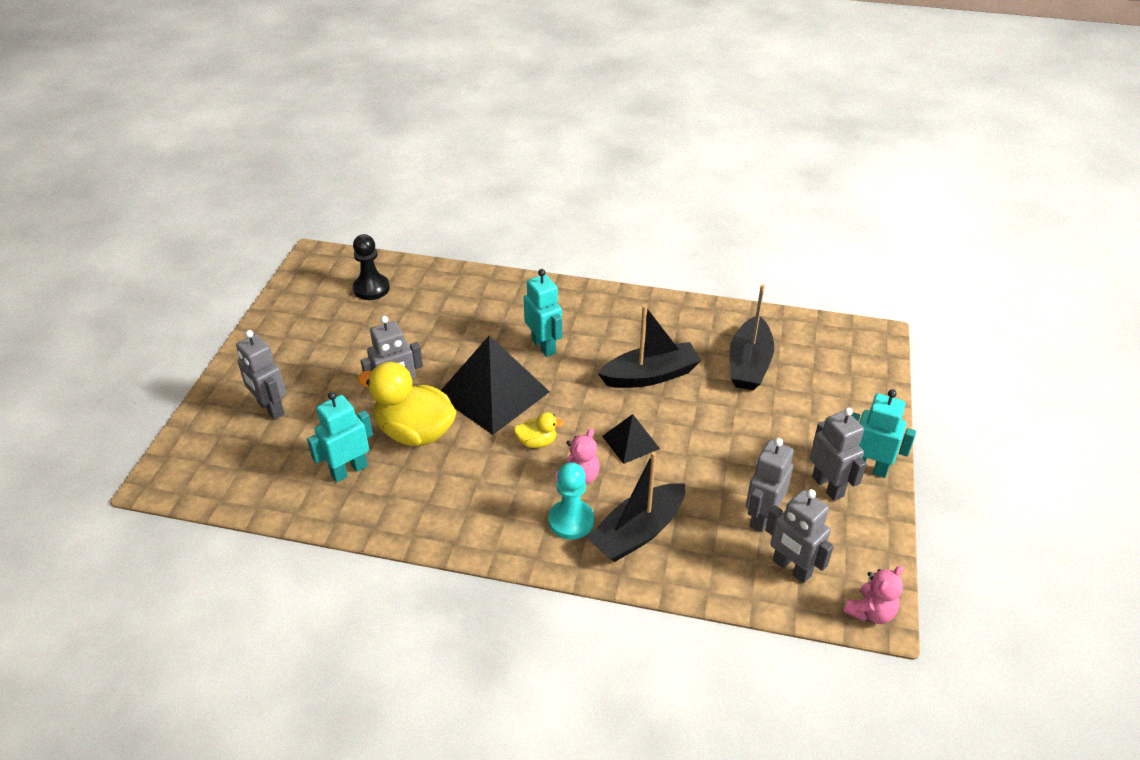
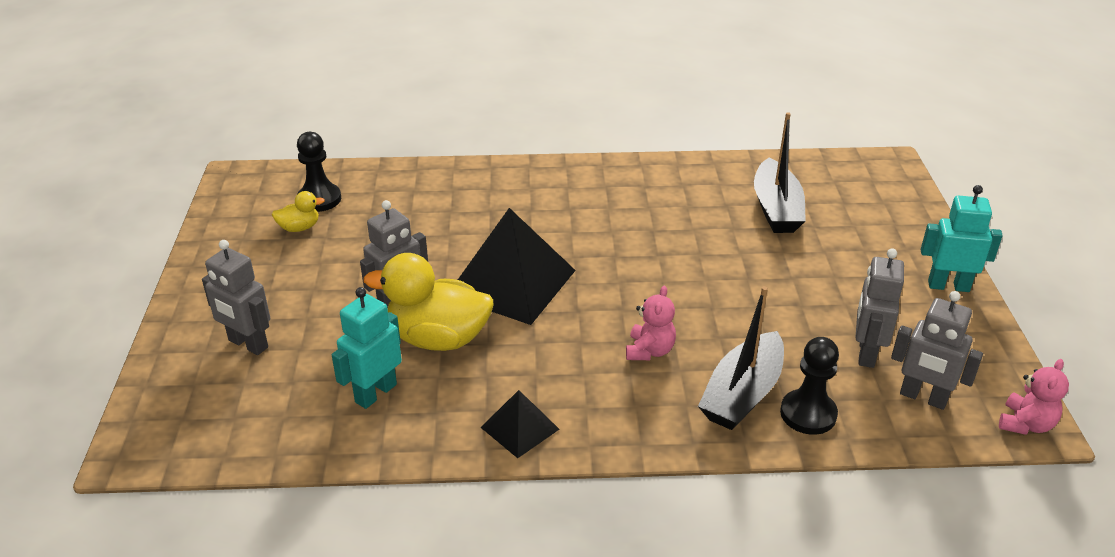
camera: 15 degrees left, 5 degrees down
(537, 442) = (585, 323): yellow duck -> yellow duck (299, 228)
(544, 346) = (547, 226): turquoise robot -> none
(571, 521) = (662, 397): turquoise pawn -> none
(630, 442) = (689, 305): black pyramid -> black pyramid (520, 428)
(650, 375) = (678, 236): black boat -> none
(684, 562) = (808, 414): none -> black pawn
(828, 486) = (917, 311): grey robot -> none

